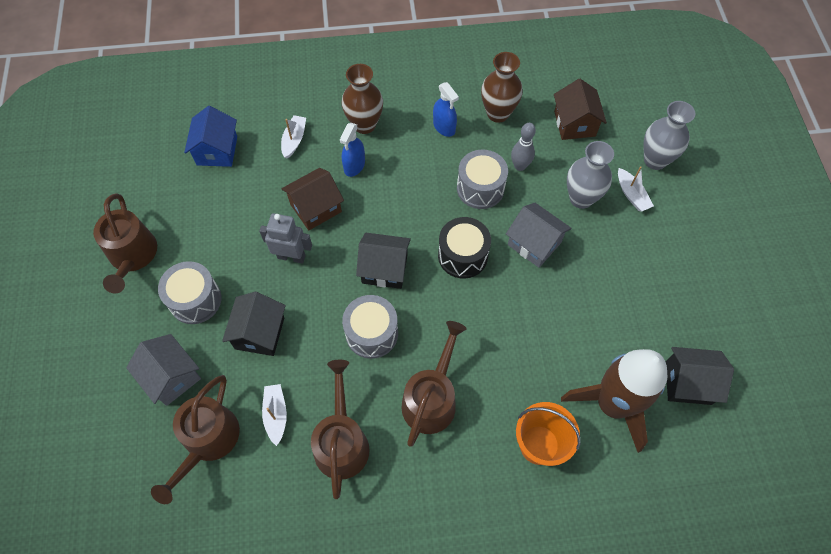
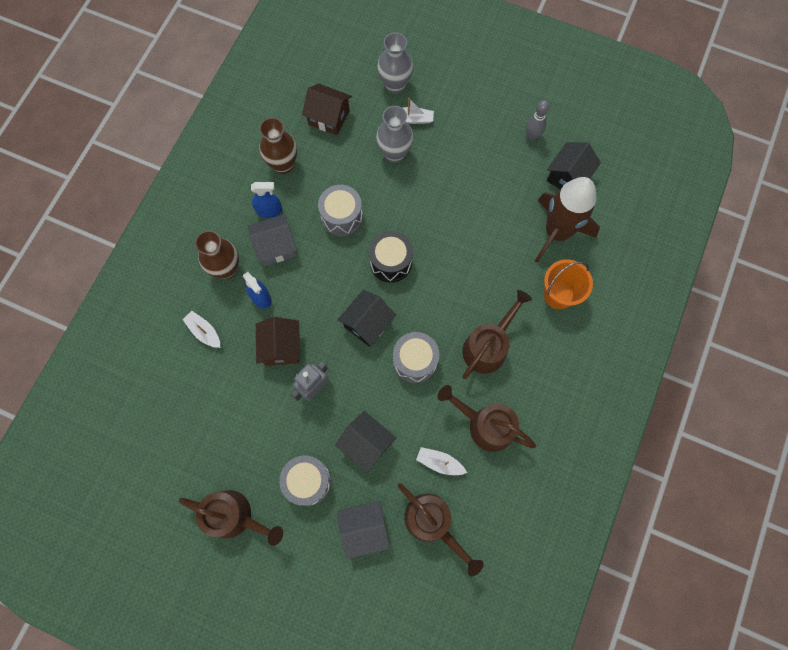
camera: 60 degrees left, 10 degrees up
(217, 150) = (173, 400): blue house -> none
(431, 398) = (488, 346): brown watering can -> brown watering can turned 75 degrees clockwise
(520, 166) = (340, 178): grey bowling pin -> grey bowling pin (532, 136)
(534, 243) = (411, 207): grey house -> grey house (276, 246)

